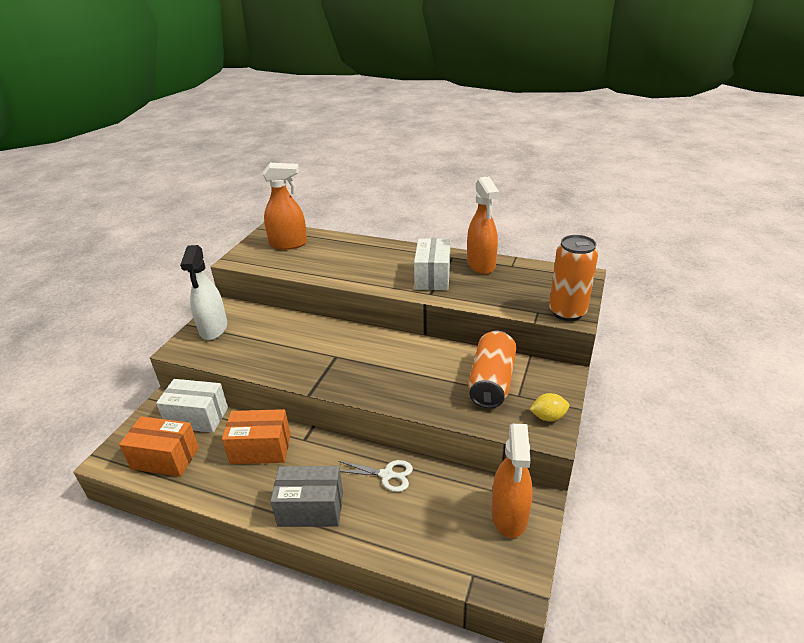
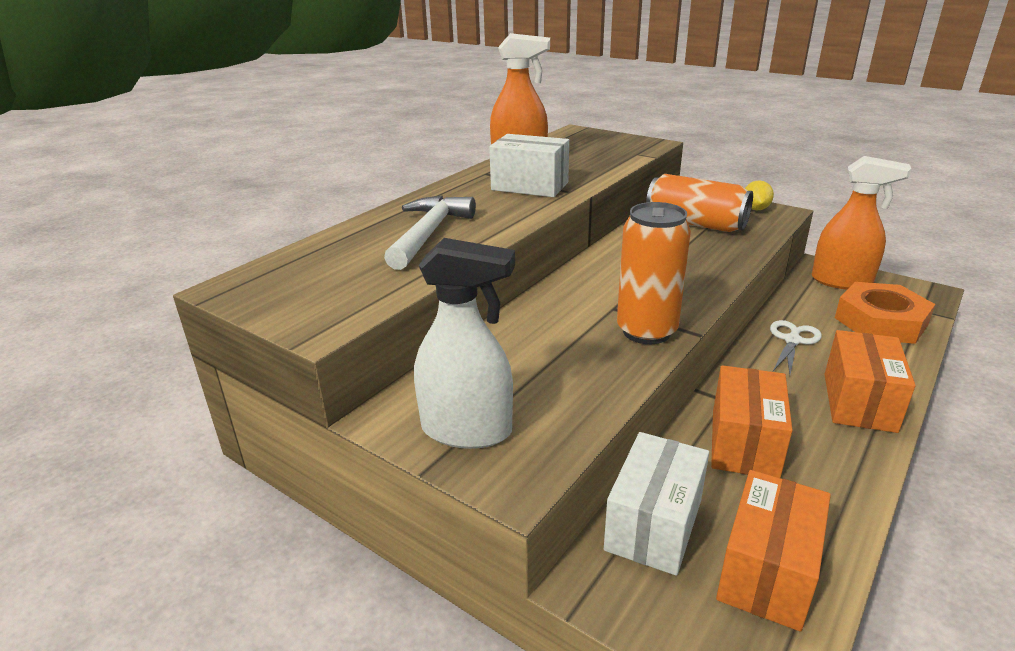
camera: 75 degrees left, 5 degrees down
(289, 244) = (317, 272): orange spray bottle -> none
(311, 508) = (859, 402): grey box -> orange box
(342, 260) = (429, 233): none -> white hammer
(437, 537) = (880, 321): none -> orange nut
(567, 312) = (643, 144): orange can -> orange can (646, 331)

